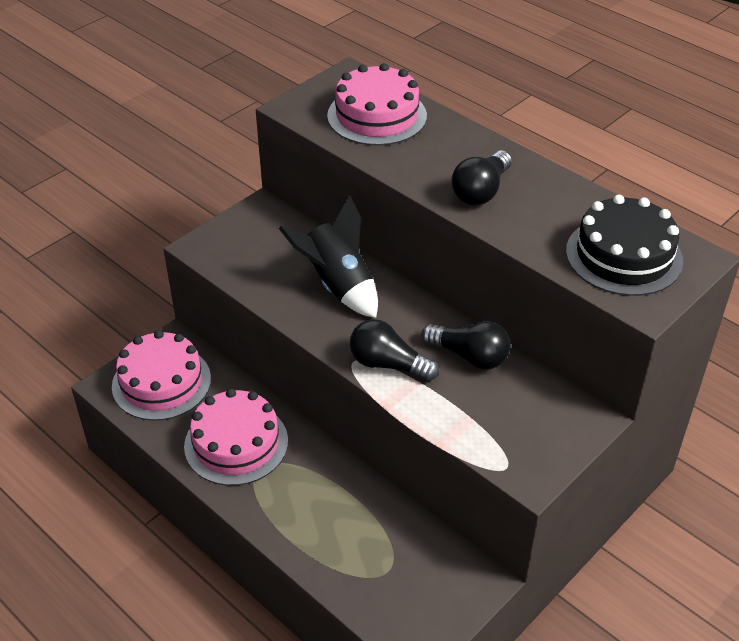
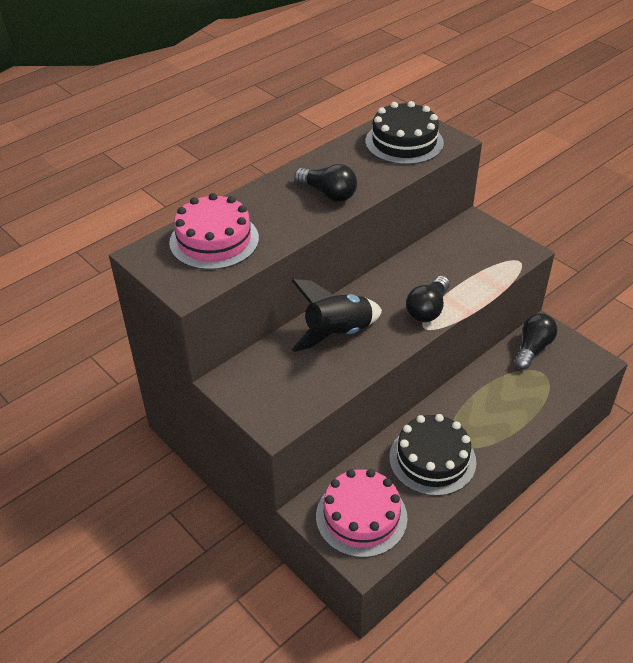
camera: 85 degrees left, 0 degrees up
(236, 443) = (432, 459): pink cake -> black cake
(469, 356) = (418, 268): black light bulb -> black light bulb (533, 348)

